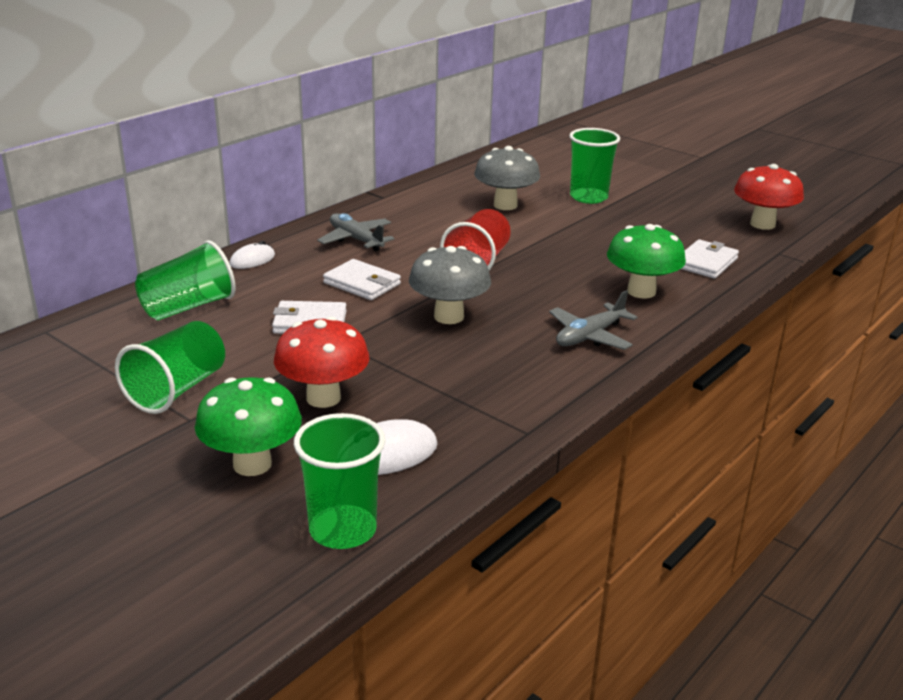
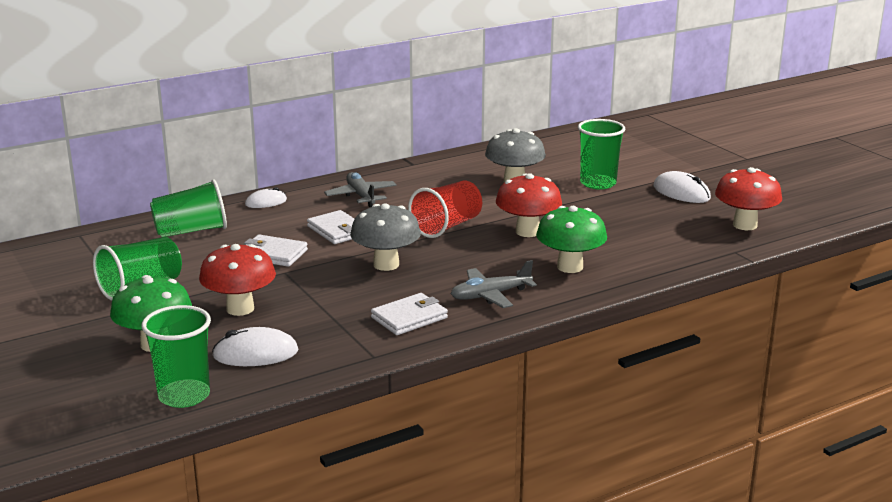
camera: 20 degrees right, 5 degrees down
(565, 258) = (527, 232): none -> red mushroom
(675, 198) = (681, 192): none -> white mouse
(705, 263) = (654, 251): white wallet -> white wallet (409, 318)

